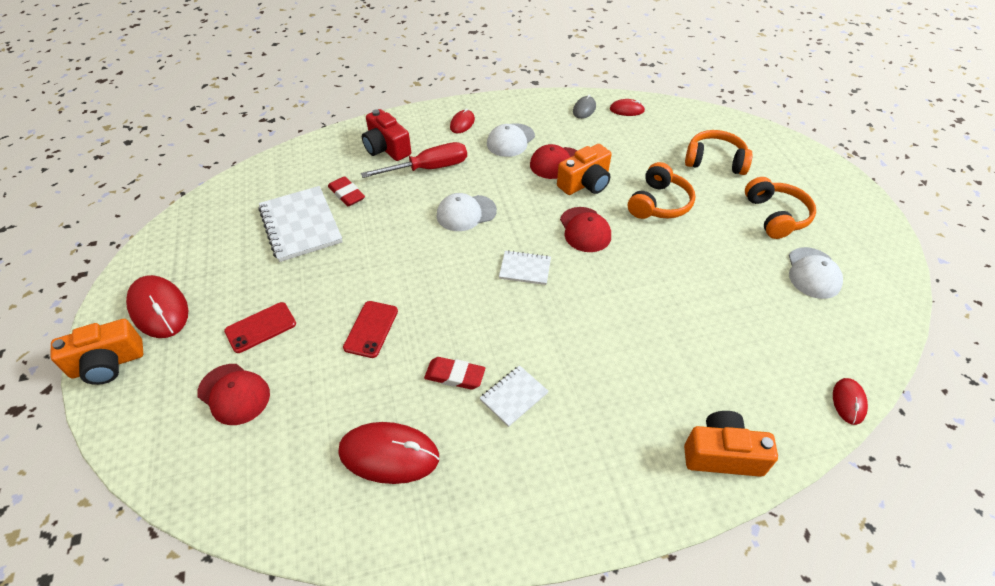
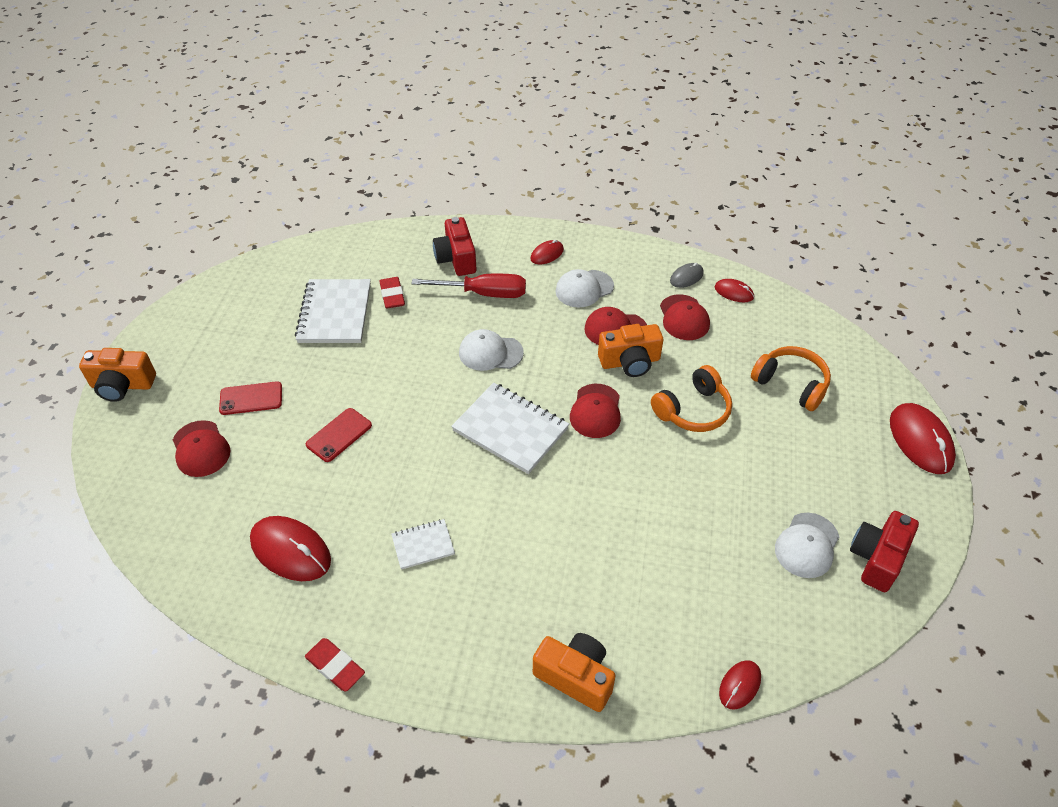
camera: 25 degrees right, 0 degrees up
(159, 309) = (182, 351): red mouse -> red mouse (920, 440)
(455, 375) = (384, 505): red eraser -> red eraser (335, 666)
(525, 269) = (510, 429): white notebook -> white notebook, size x1.89
(603, 138) = (684, 318): none -> red cap
(775, 216) = (813, 469): orange headphones -> none
(866, 263) = (877, 558): none -> red camera

